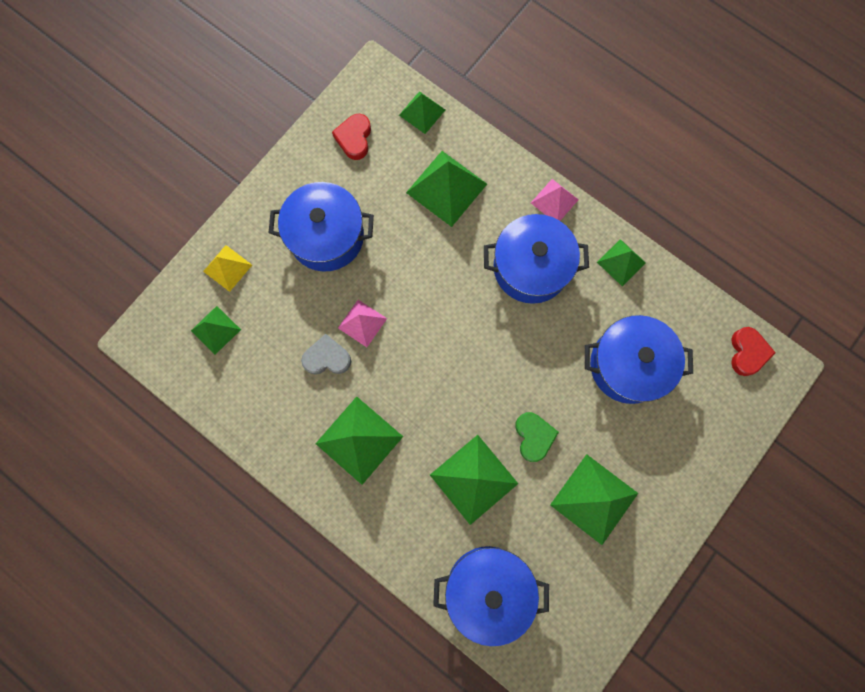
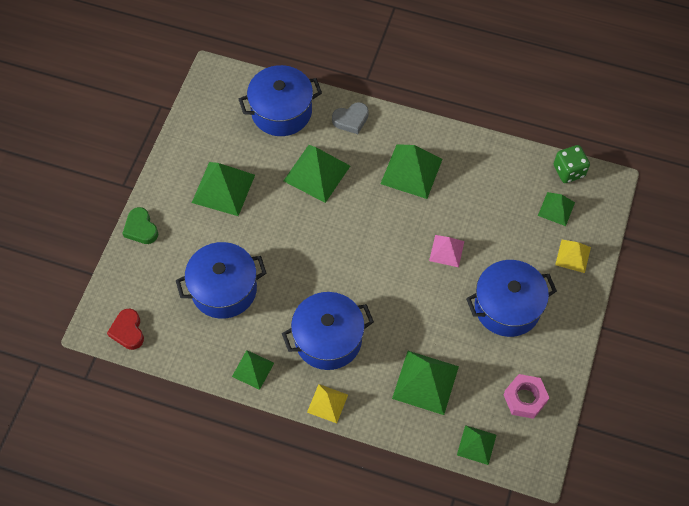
camera: 160 degrees right, 15 degrees down
(176, 372) = (569, 171): none -> green dice
(327, 358) = (461, 217): grey heart -> grey heart (351, 120)
(354, 138) = (525, 398): red heart -> pink nut
(534, 436) = (282, 215): green heart -> green heart (141, 228)
(554, 201) = (327, 403): pink pyramid -> yellow pyramid

